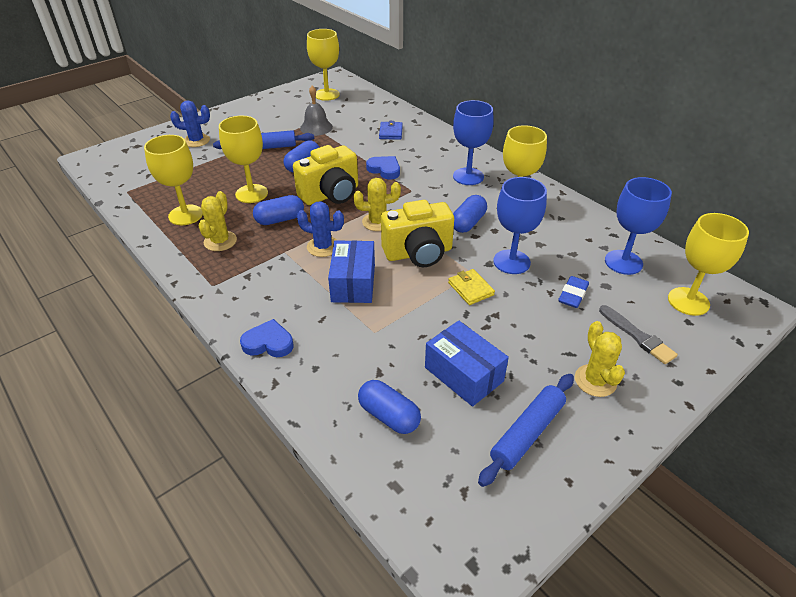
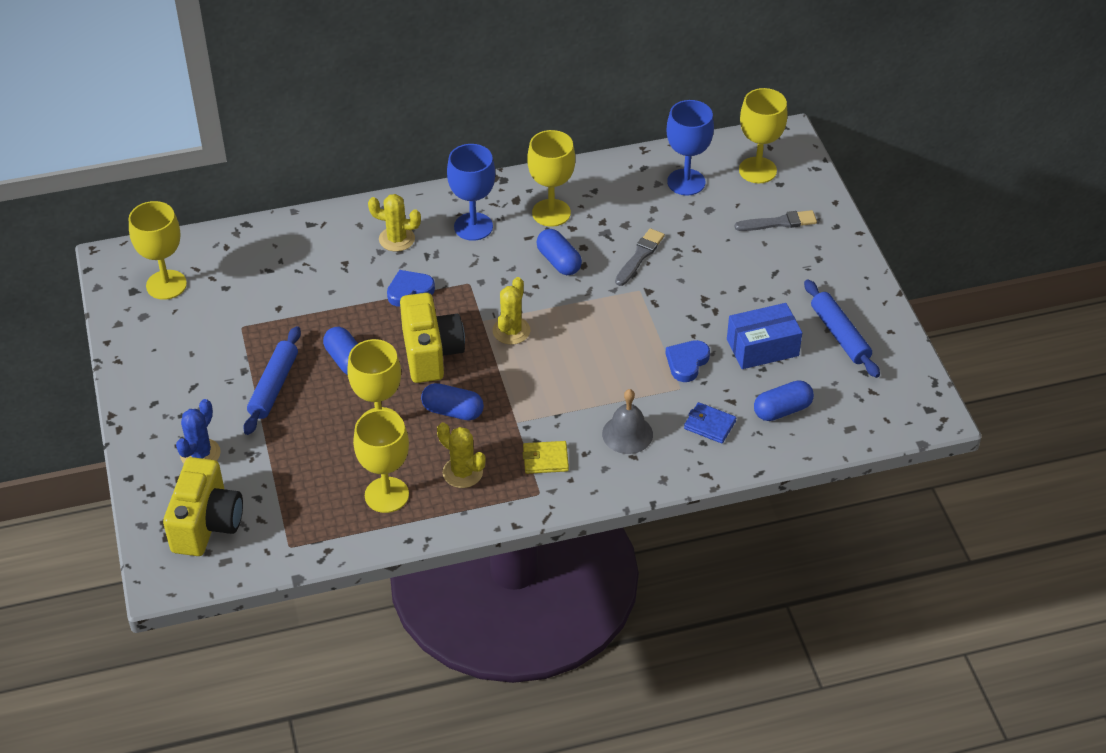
camera: 65 degrees left, 5 degrees up
(268, 343) = (653, 467): blue heart -> blue heart (687, 362)
(280, 219) = (452, 411): blue capsule -> blue capsule turned 75 degrees counterclockwise
(316, 127) = (256, 322): grey bell -> grey bell (627, 434)
(323, 247) = (527, 388): blue cactus -> none
(353, 283) = (602, 382): blue box -> none
(390, 132) = (325, 256): blue wallet -> blue wallet (709, 425)
(418, 253) = (585, 317): yellow camera -> yellow camera (207, 524)
(470, 289) = (661, 301): yellow wallet -> yellow wallet (545, 459)
(511, 262) = (639, 256): blue goblet -> grey brush
(573, 295) = (708, 237): blue eraser -> none
(595, 380) = (810, 272): yellow cactus -> yellow cactus (397, 239)

